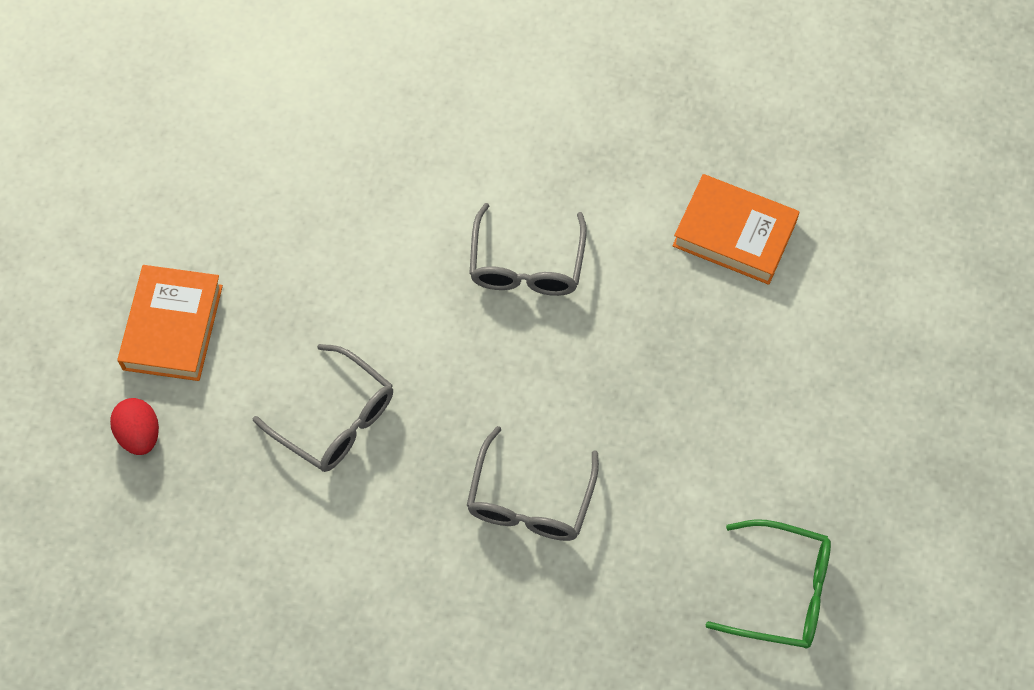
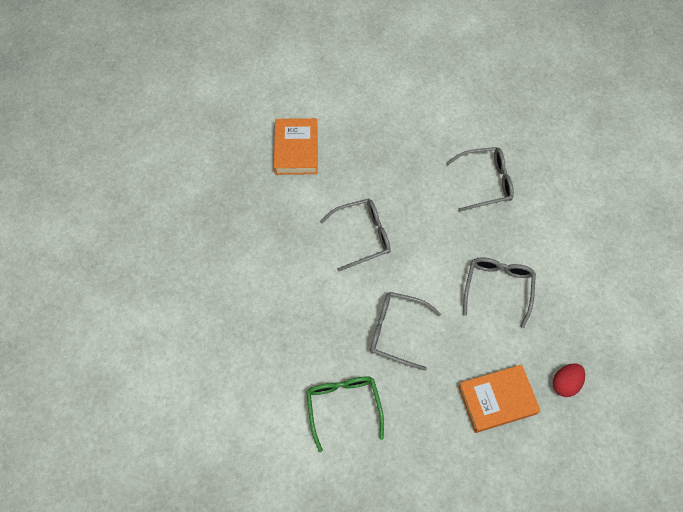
camera: 115 degrees left, 0 degrees up
(348, 243) = (396, 331): none -> grey glasses
(782, 591) = (466, 70): green glasses -> green glasses (343, 406)

